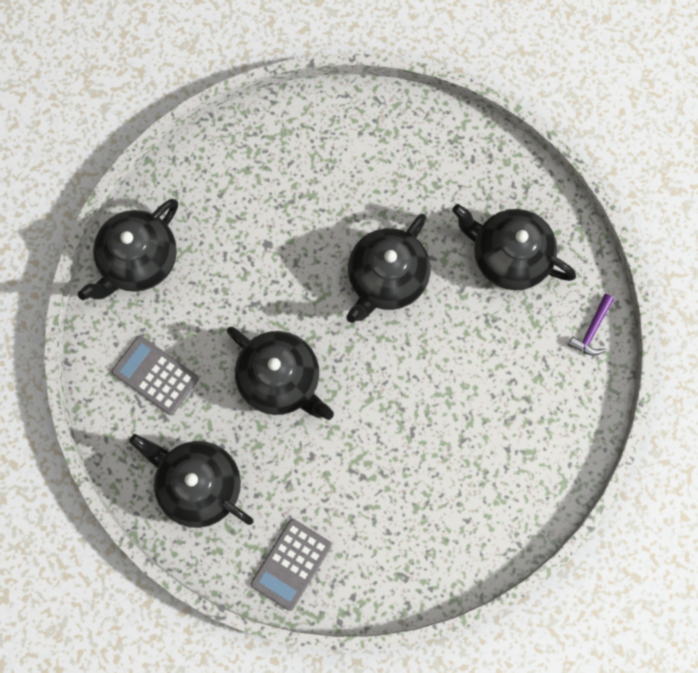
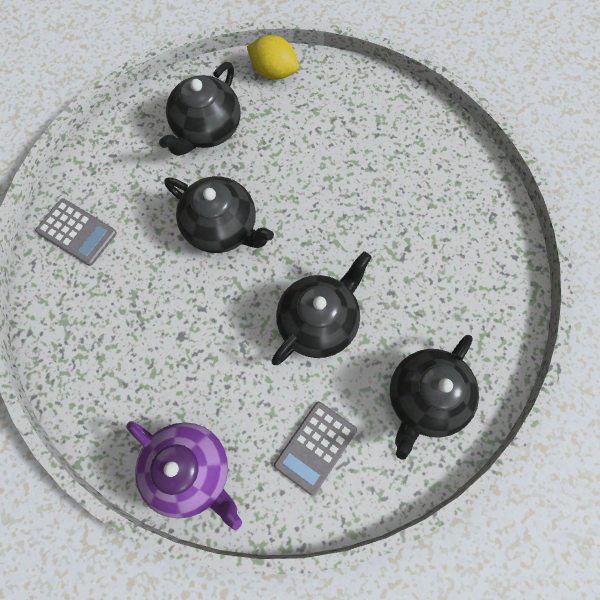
camera: 90 degrees left, 5 degrees down
(138, 261) = (190, 471): black teapot -> purple teapot
(291, 564) = (492, 310): grey calculator -> grey calculator (77, 232)
(592, 330) = (273, 71): purple hammer -> yellow lemon

